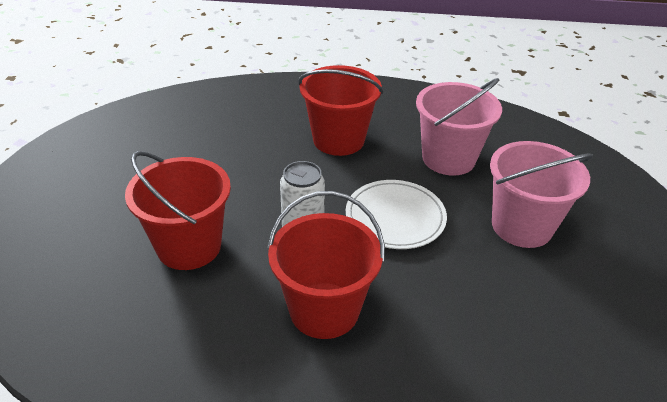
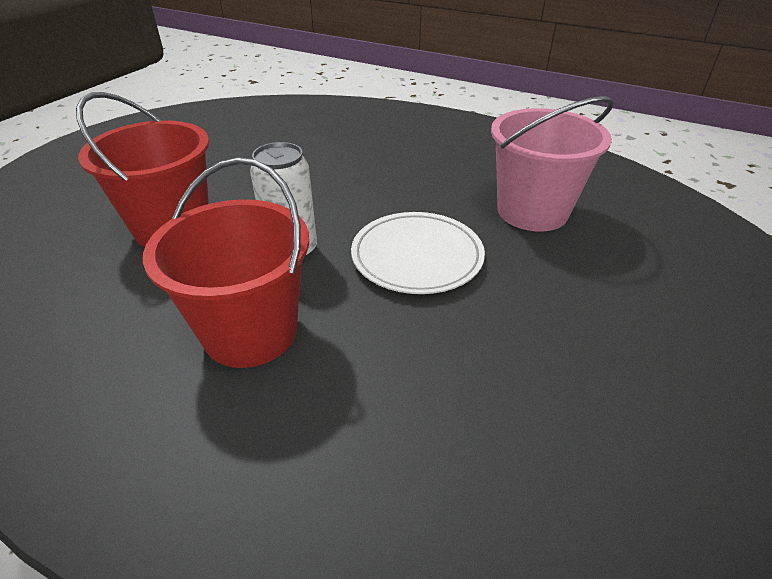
camera: 25 degrees right, 0 degrees up
(338, 140) = (412, 167): red bucket -> none
(522, 226) = (584, 310): pink bucket -> none

